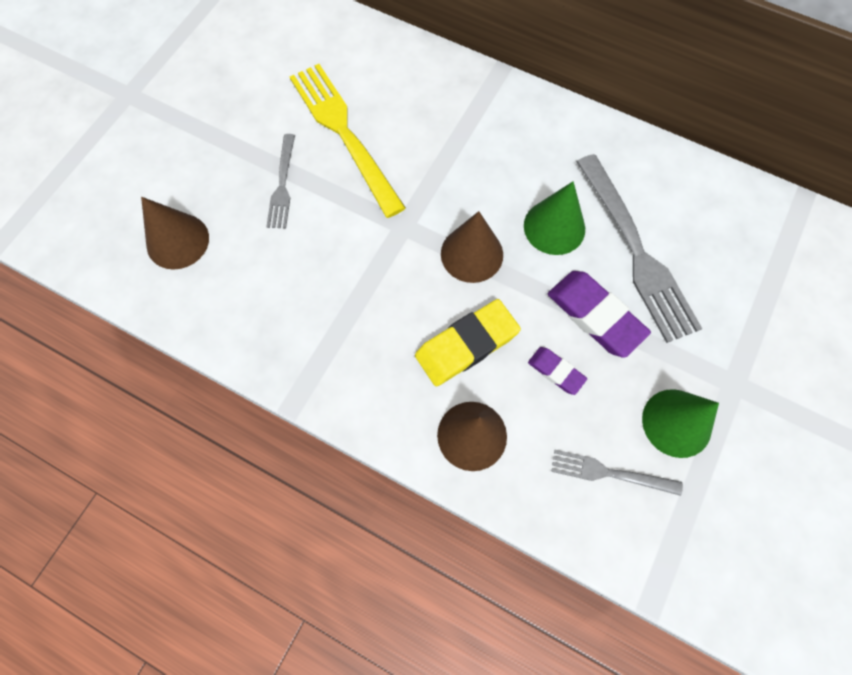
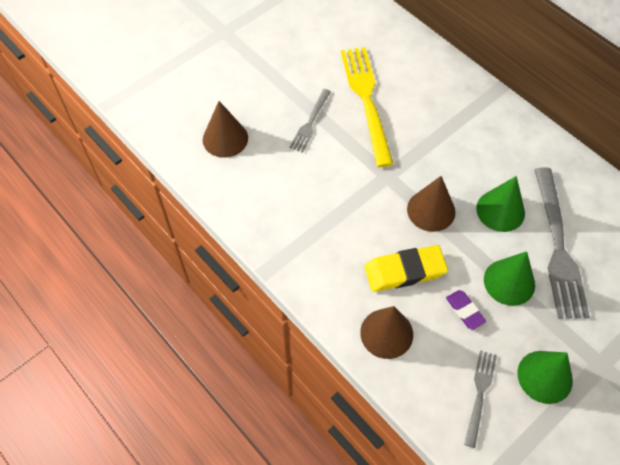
camera: 20 degrees right, 10 degrees down
(595, 316) = (509, 282): purple eraser -> green cone
(609, 473) = (479, 393): grey fork -> grey fork turned 75 degrees clockwise

